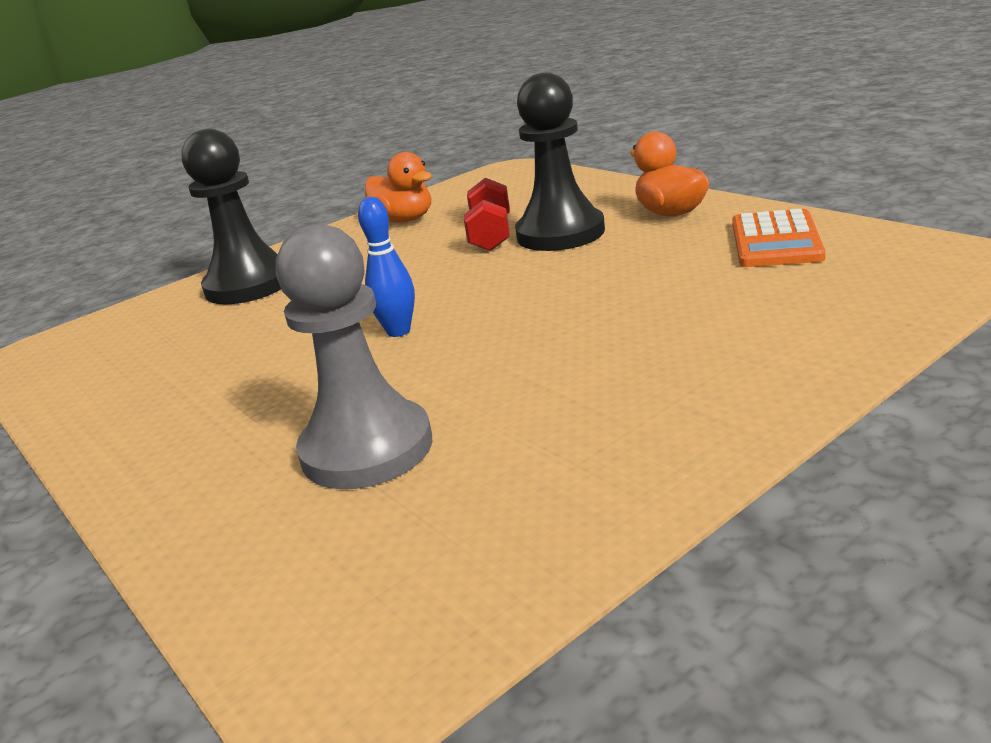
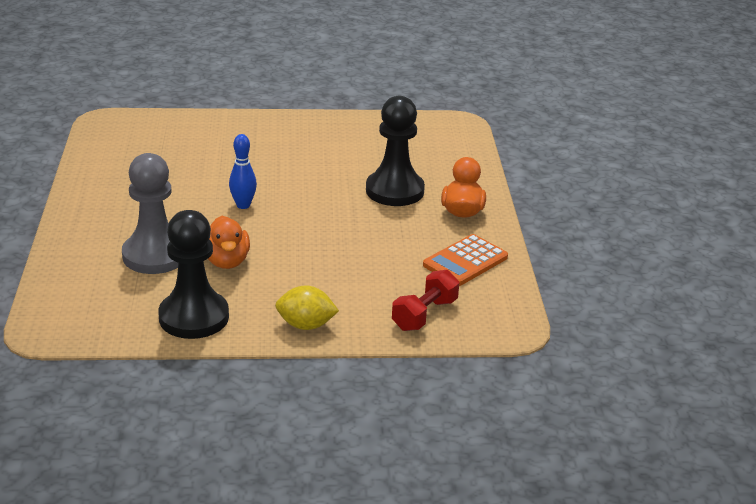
camera: 30 degrees right, 5 degrees up
(249, 285) = (229, 133): black pawn -> black pawn (194, 317)
(404, 220) = (350, 131): orange duck -> orange duck (226, 261)
(491, 235) = (366, 170): red dumbbell -> red dumbbell (424, 314)
(759, 394) = (306, 325): none -> yellow lemon

